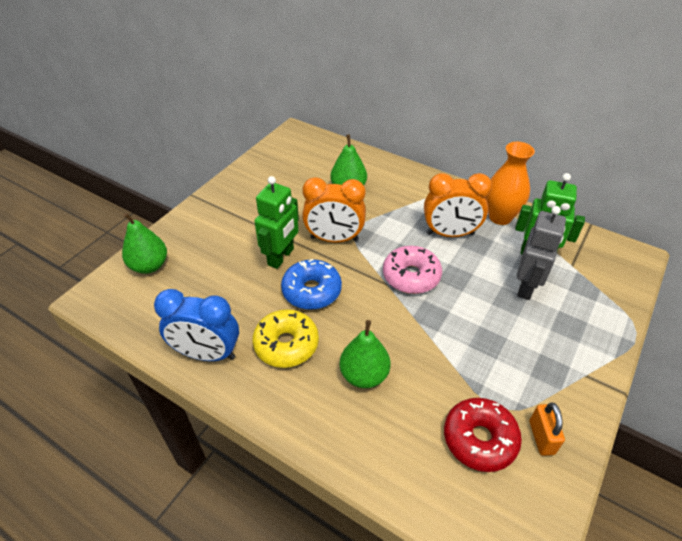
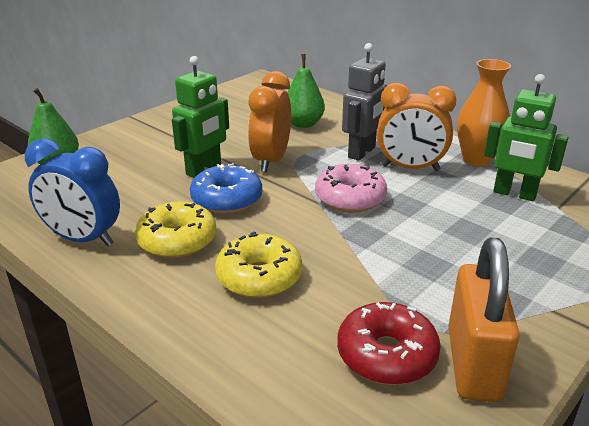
camera: 10 degrees right, 15 degrees down
(334, 239) = (271, 161): orange clock -> orange clock turned 90 degrees clockwise
(364, 375) = (259, 277): green pear -> yellow donut
(526, 287) = (493, 221): grey robot -> grey robot (362, 152)
(541, 437) = (473, 364): orange padlock -> orange padlock, size x1.91

